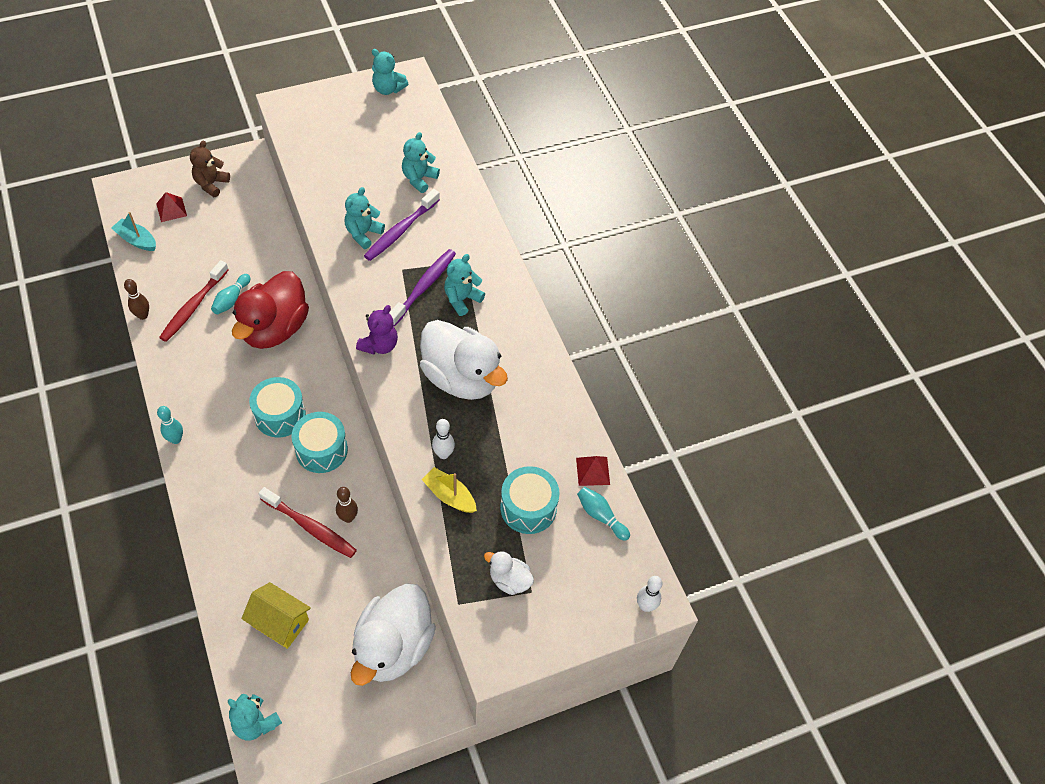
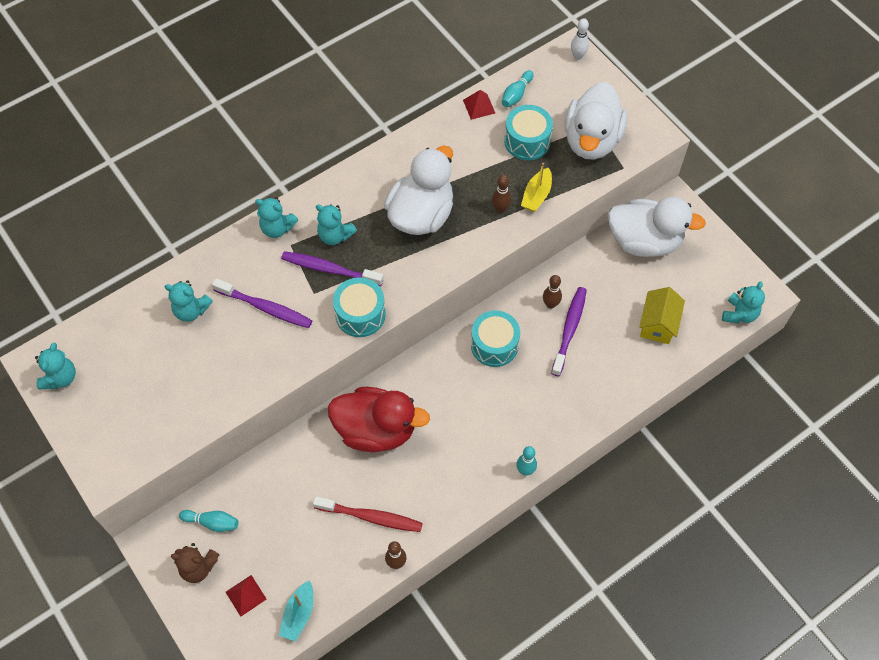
camera: 100 degrees left, 5 degrees up
(231, 299) = (352, 483): turquoise bowling pin -> turquoise bowling pin (212, 522)
(280, 415) = (470, 391): turquoise drum -> turquoise drum (360, 314)
(310, 527) = (569, 330): red toothbrush -> purple toothbrush
(363, 233) = (278, 339): turquoise teddy bear -> turquoise teddy bear (277, 228)
(379, 345) = (407, 286): purple teddy bear -> none
(443, 454) = (500, 209): white bowling pin -> brown bowling pin
(509, 580) = (591, 140): white duck -> white duck, size x2.17

